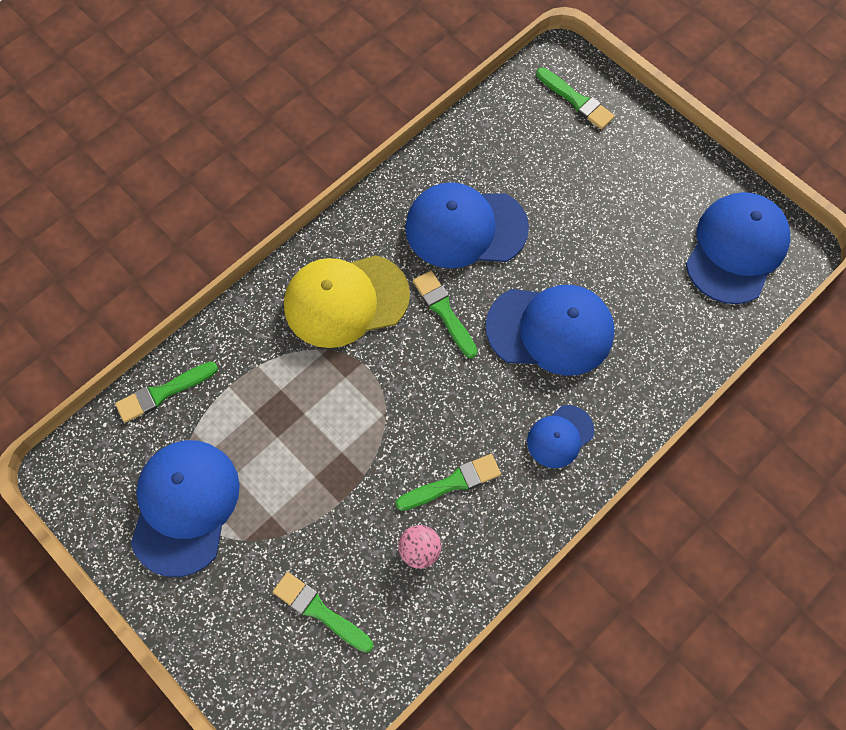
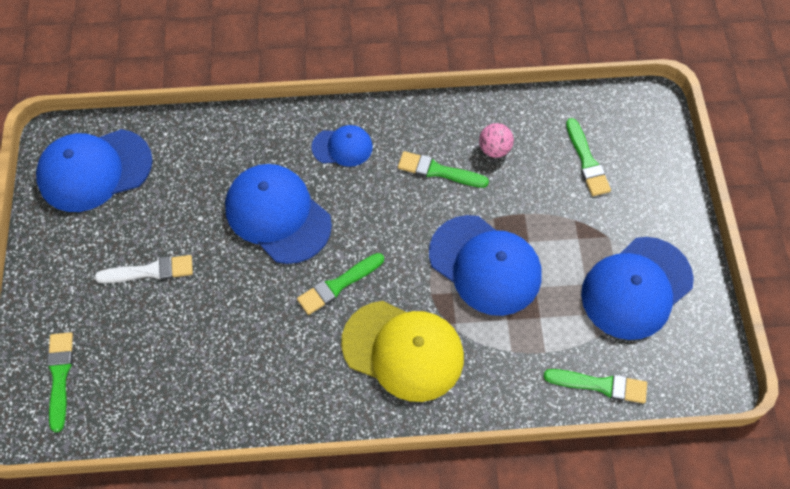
camera: 140 degrees left, 5 degrees down
(444, 311) = (338, 285): green brush -> green brush turned 45 degrees clockwise
(465, 228) = (259, 337): blue cap -> blue cap (485, 265)
(599, 210) = (150, 271): none -> white brush

